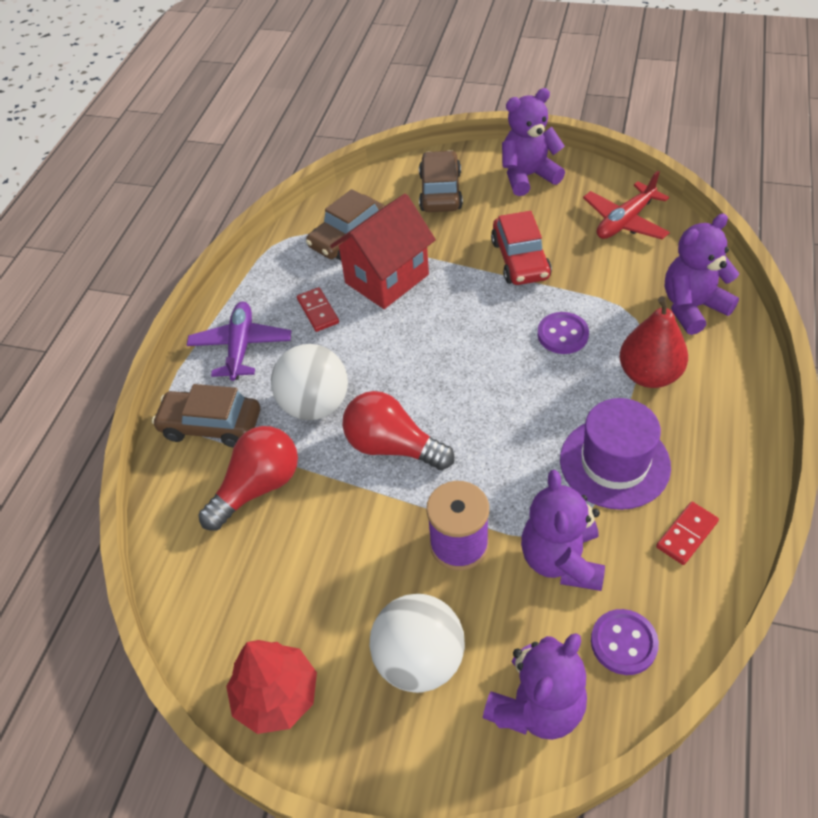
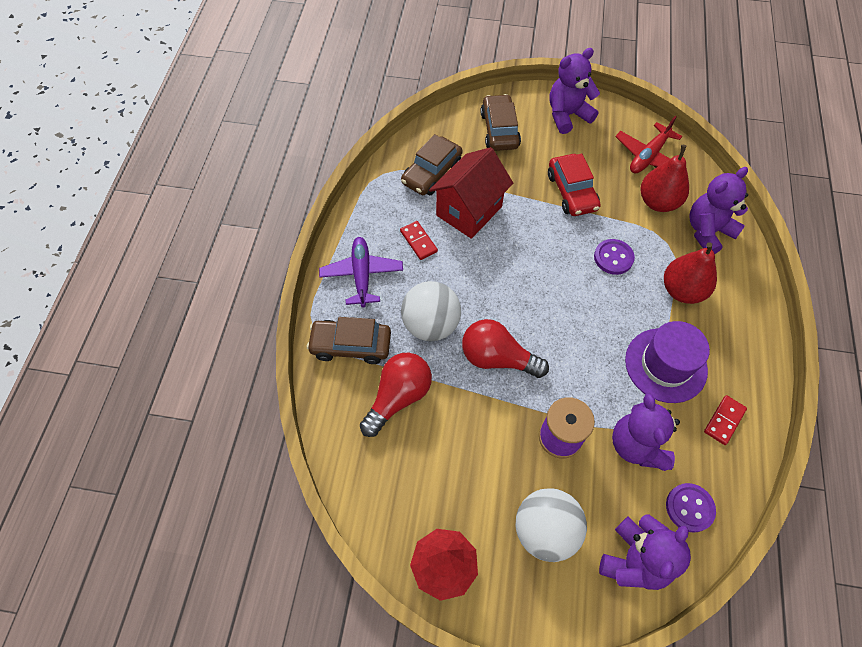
camera: 10 degrees left, 10 degrees up
(630, 272) = (658, 202): none -> red pear

